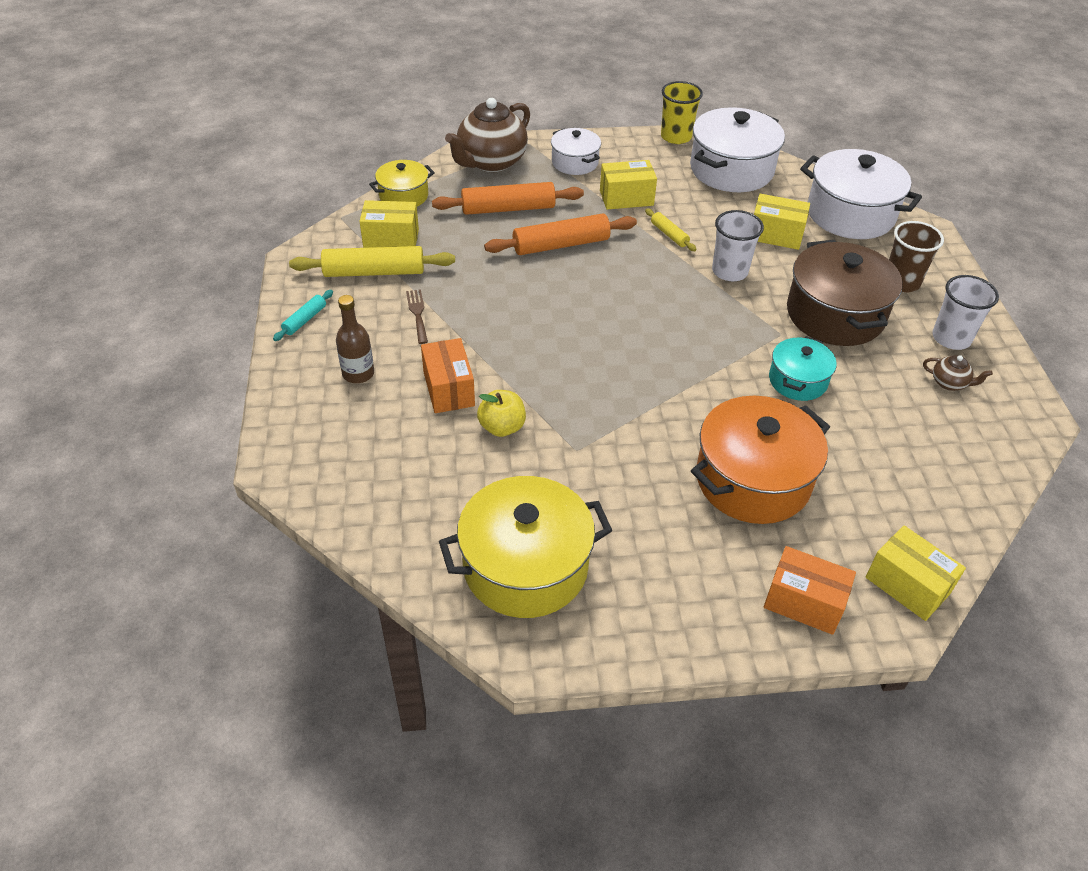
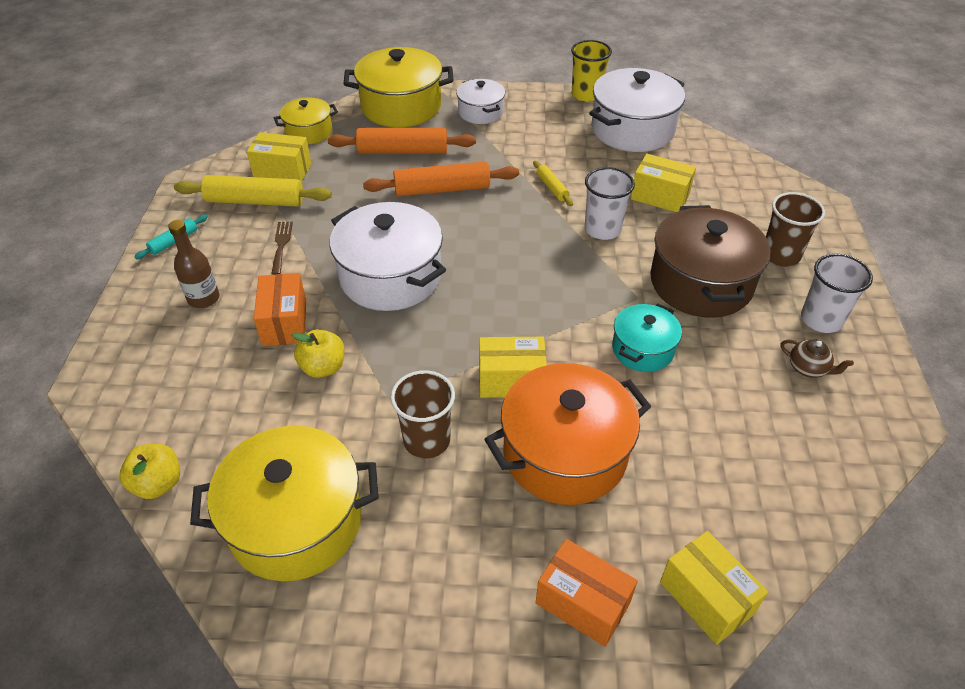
camera: 10 degrees right, 0 degrees up
(381, 549) = (158, 483): none -> yellow apple
(491, 162) = (401, 107): brown teapot -> yellow pot
(623, 482) = (427, 440): none -> brown cup
(626, 198) = (520, 149): yellow box -> yellow box (511, 380)
(850, 214) = (743, 182): white pot -> white pot (390, 276)

